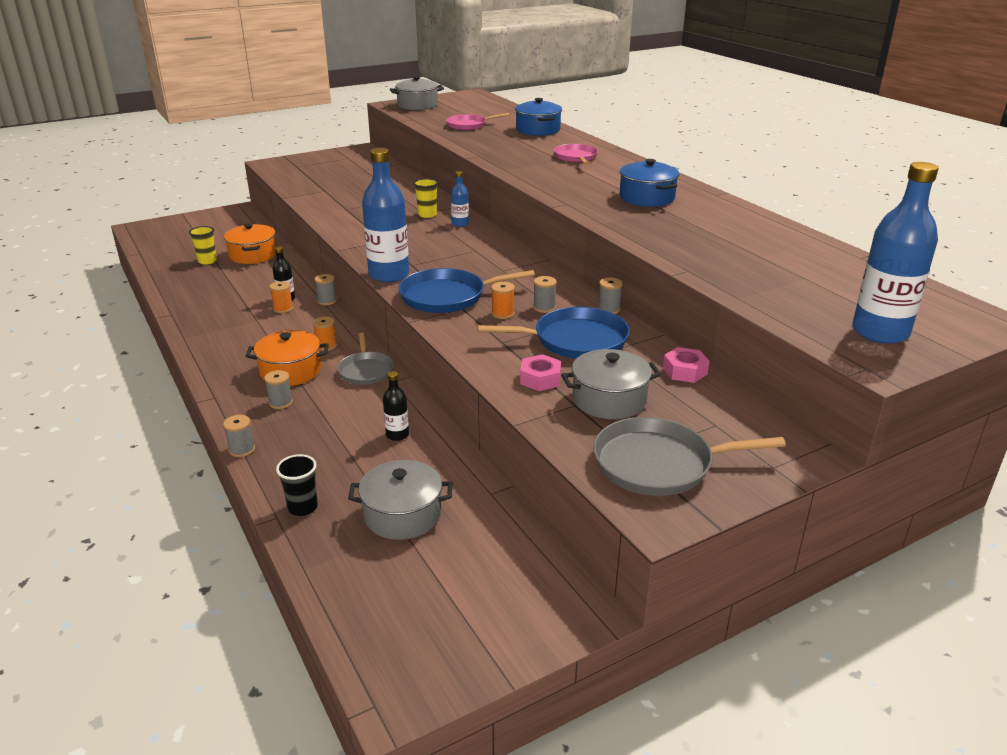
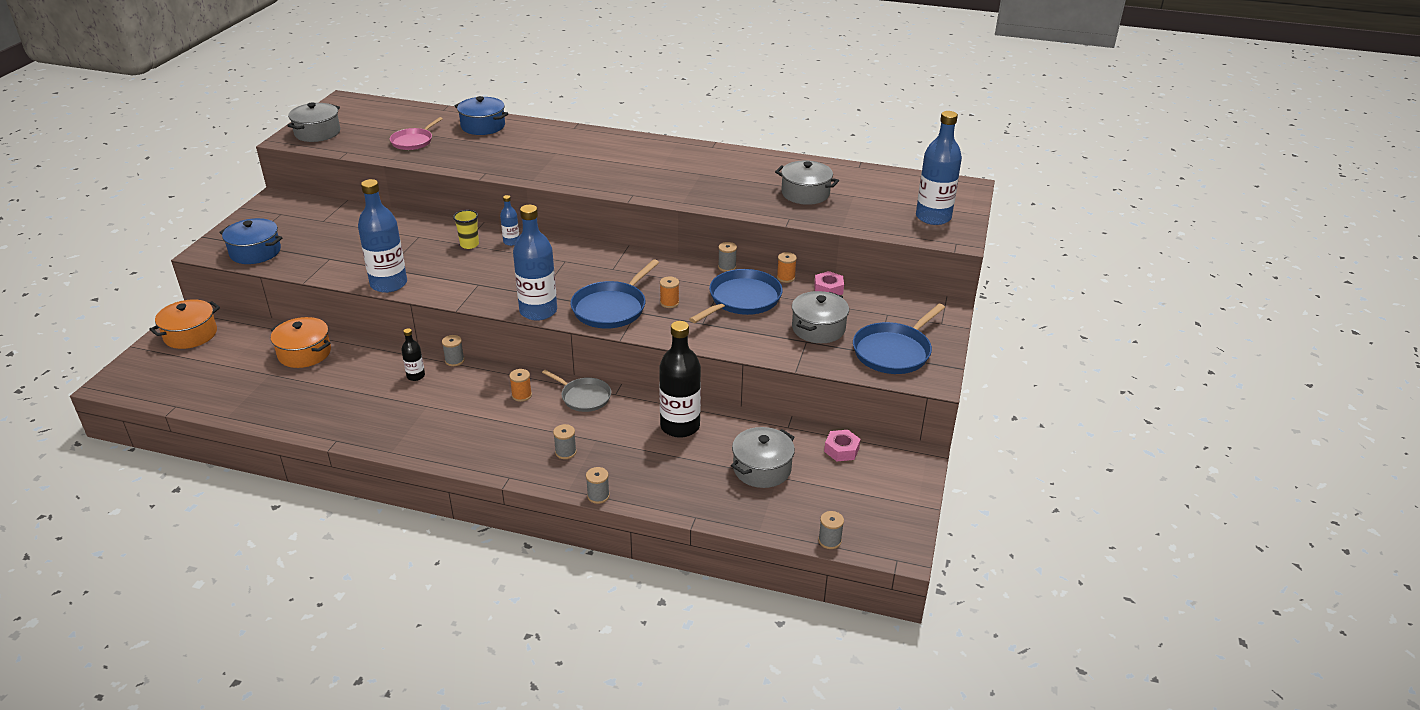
camera: 45 degrees left, 5 degrees up
(207, 261) = (269, 379): yellow cup -> none
(283, 308) = (429, 385): orange spool -> orange spool (785, 277)
(290, 371) = (530, 427): orange pot -> orange pot (190, 335)
(303, 507) = (700, 502): black cup -> none
(328, 218) = (389, 284): none -> blue bottle
(397, 435) = (680, 426): black bottle -> black bottle, size x2.09
(540, 379) = (764, 336): pink nut -> pink nut (841, 450)
(544, 308) = (687, 285): grey spool -> grey spool (829, 541)
(576, 157) = (564, 146): pink pan -> none
(647, 197) = (675, 167): blue pot -> blue pot (255, 252)
(659, 464) = (894, 351): grey pan -> blue pan
(747, 258) = (805, 193): none -> grey pot

